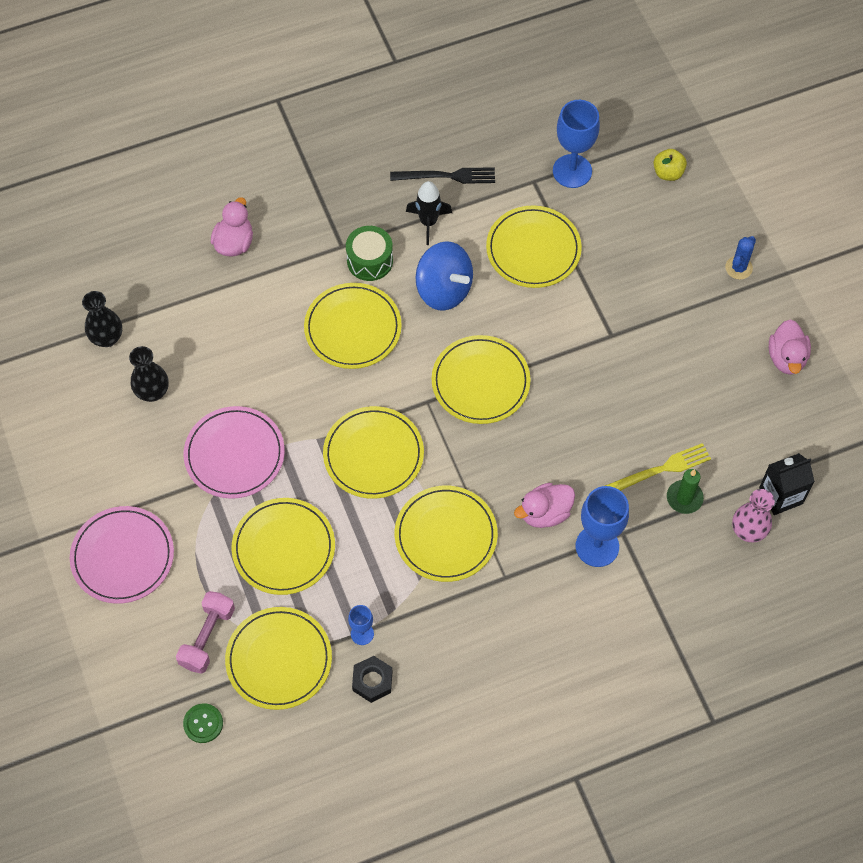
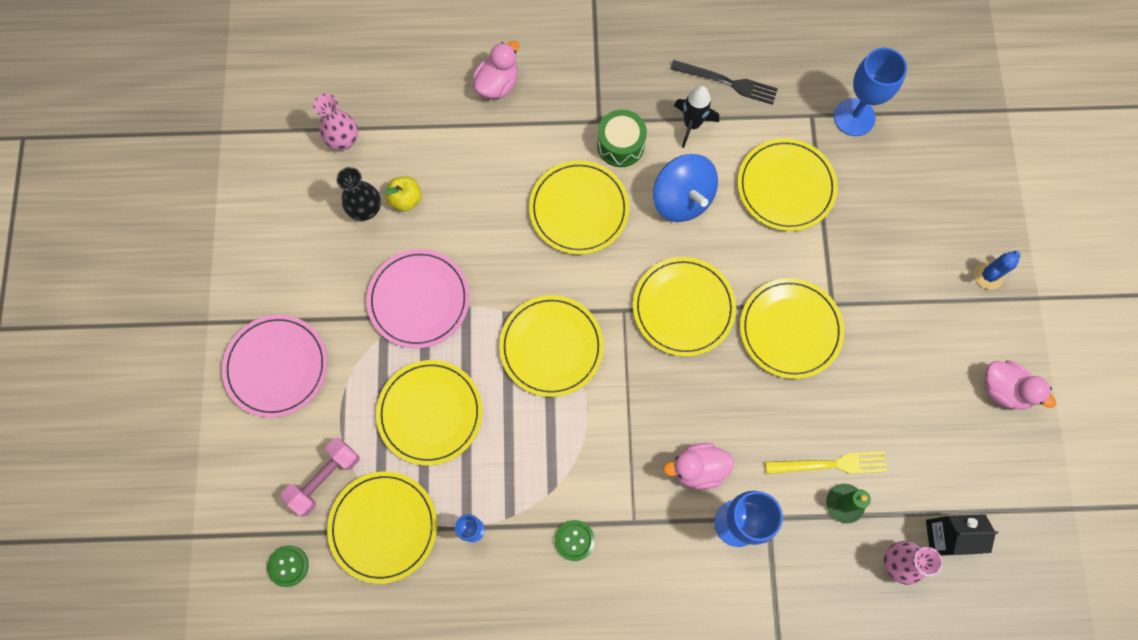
camera: 20 degrees right, 10 degrees up
(107, 338) = (343, 140): black vase -> pink vase
(372, 681) = (464, 583): black nut -> none
(446, 535) = (591, 457): yellow plate -> yellow plate (790, 329)
(458, 610) = (574, 540): none -> green button
(668, 173) = (951, 150): yellow apple -> yellow apple (406, 199)
(786, 358) = (1004, 389): pink duck -> pink duck turned 75 degrees counterclockwise

